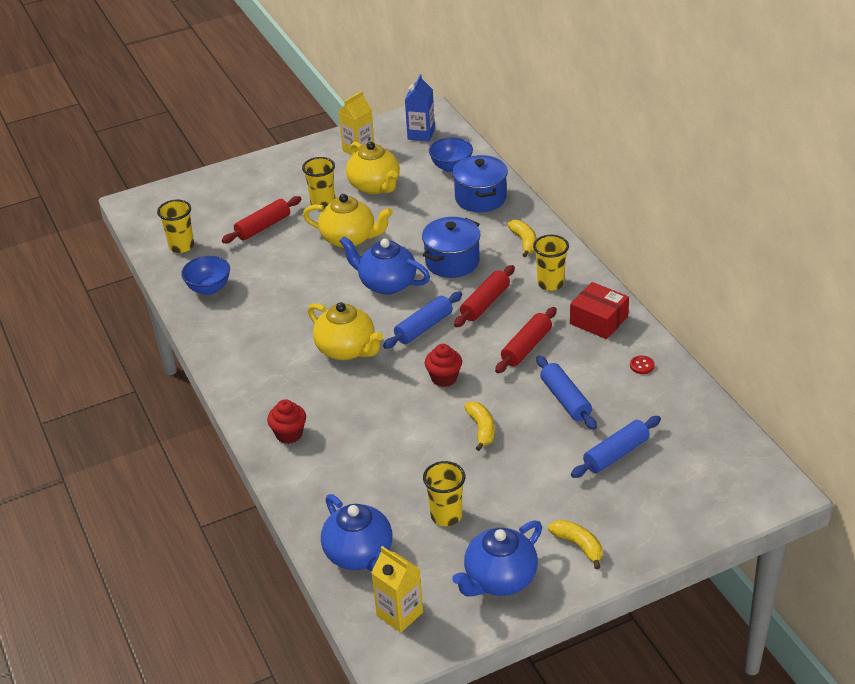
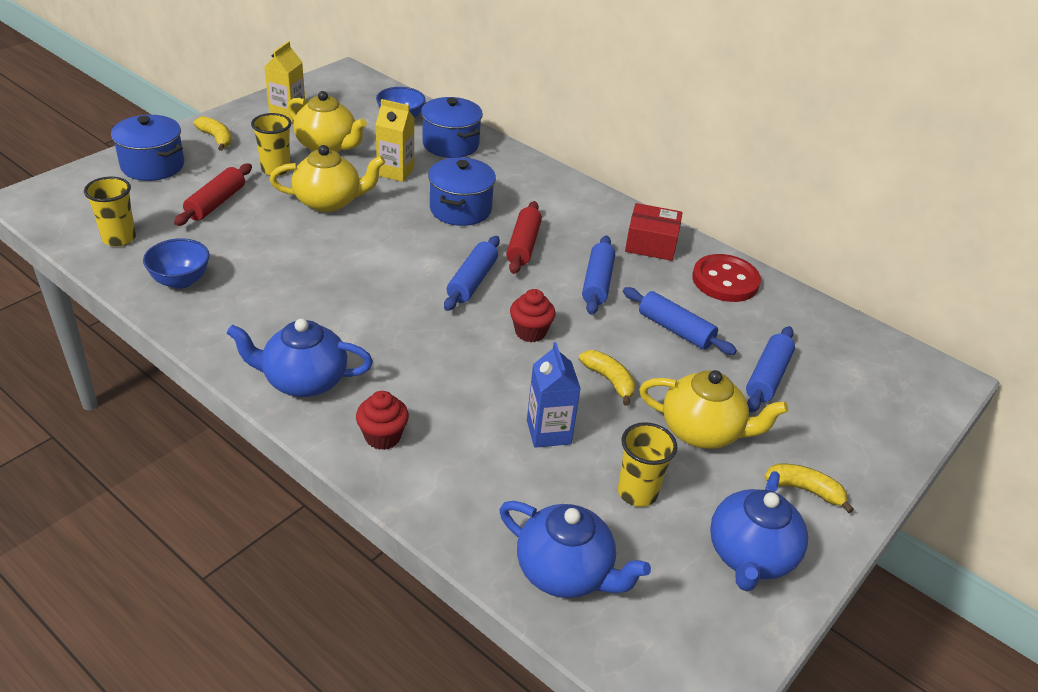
camera: 30 degrees left, 0 degrees up
(231, 186) = (153, 165): none -> blue pot
(347, 349) = (397, 321): yellow teapot -> yellow teapot (702, 431)
(386, 284) = (401, 242): blue teapot -> blue teapot (304, 380)
(399, 614) = (665, 639): yellow carton -> yellow carton (395, 172)
(421, 134) = (349, 92): blue carton -> blue carton (548, 432)
(524, 242) = (524, 180): yellow banana -> yellow banana (216, 138)
(526, 347) = (597, 283): red rolling pin -> blue rolling pin
(550, 283) = (578, 215): yellow cup -> none
(642, 365) = (725, 280): red button -> red button, size x2.49

